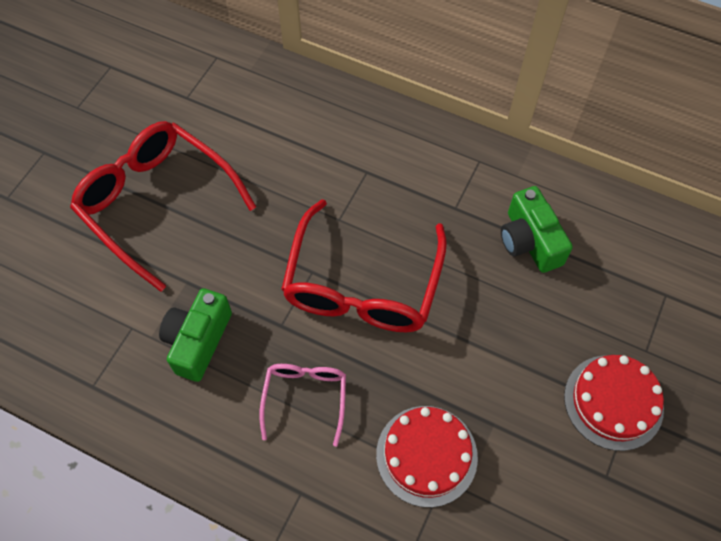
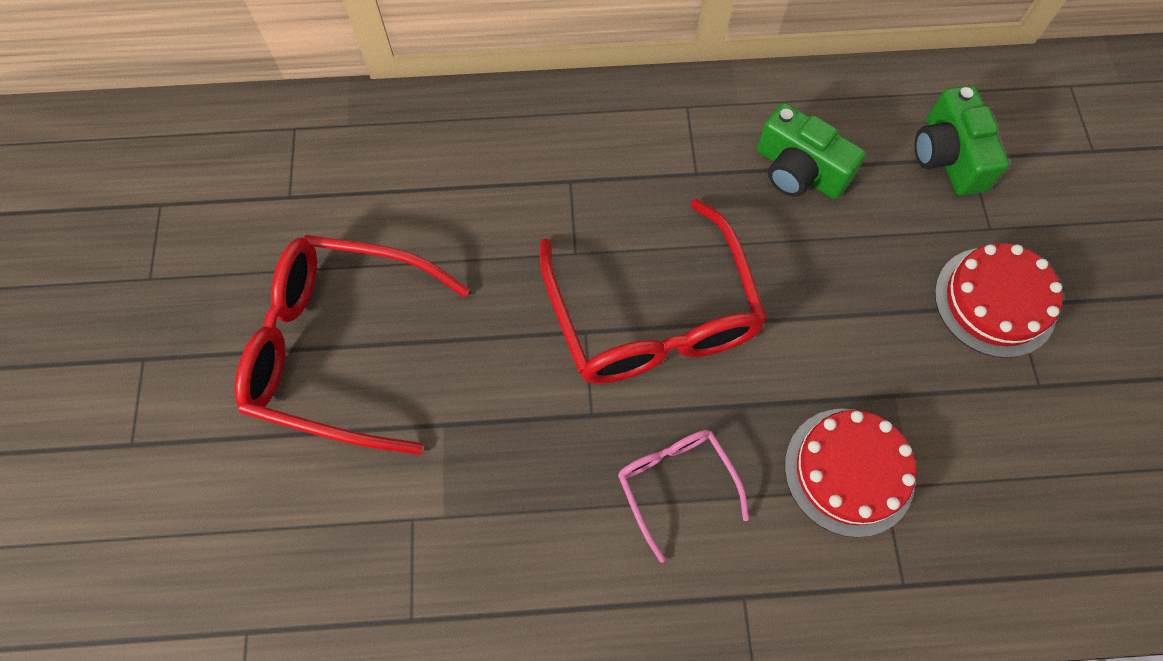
camera: 30 degrees left, 5 degrees up
(198, 341) = (505, 488): green camera -> green camera (947, 156)

